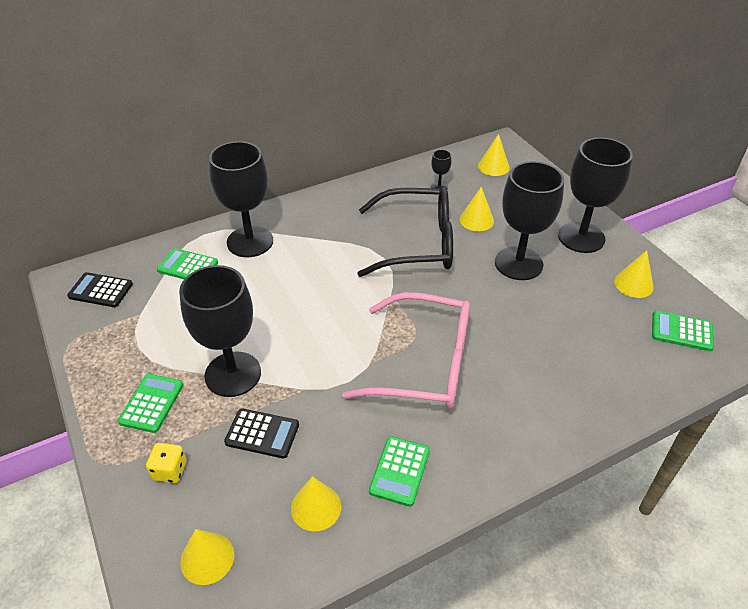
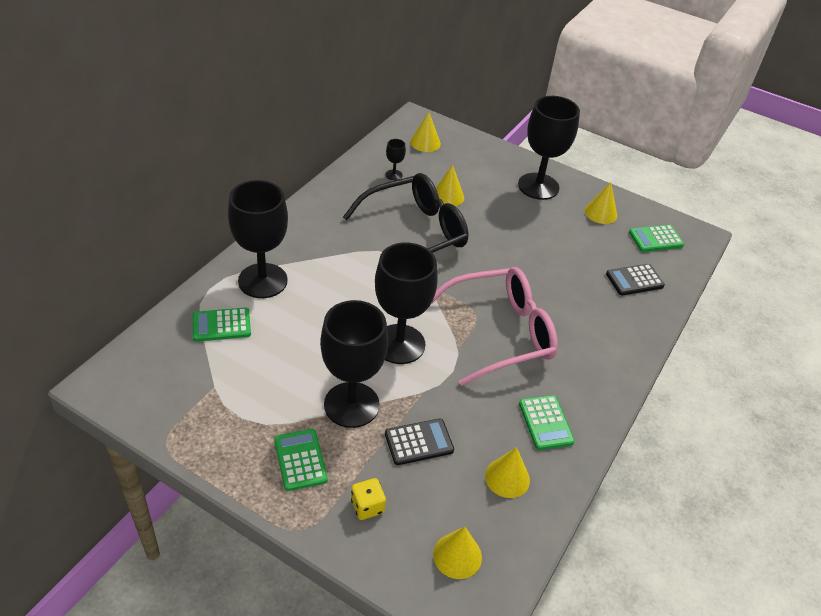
camera: 35 degrees left, 0 degrees up
(100, 290) = (151, 380): black calculator -> black calculator (634, 280)
(518, 263) = (508, 224): black goblet -> black goblet (399, 344)

